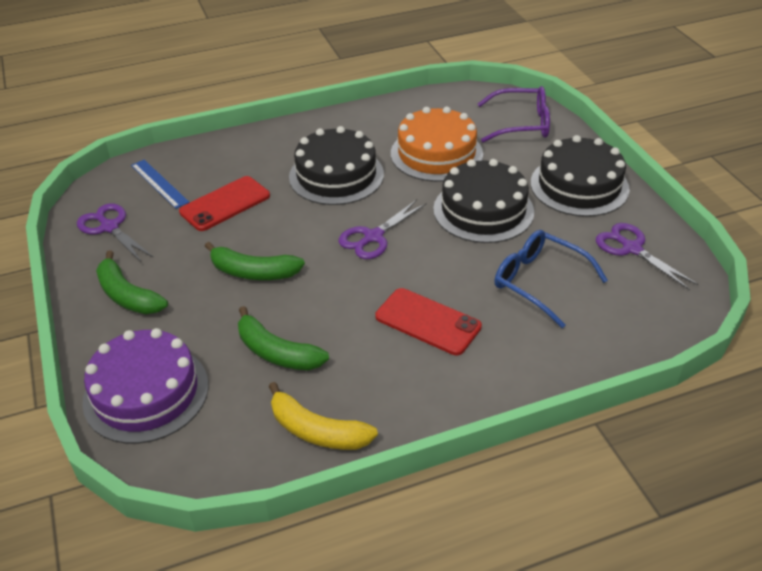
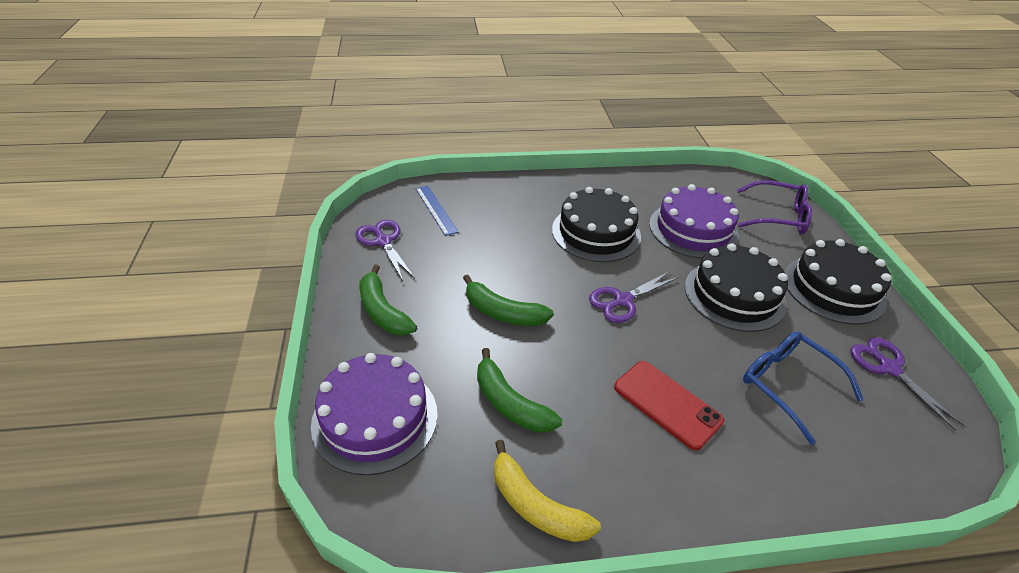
camera: 10 degrees right, 0 degrees up
(225, 204) = (490, 240): red phone -> none
(436, 153) = (693, 230): orange cake -> purple cake

